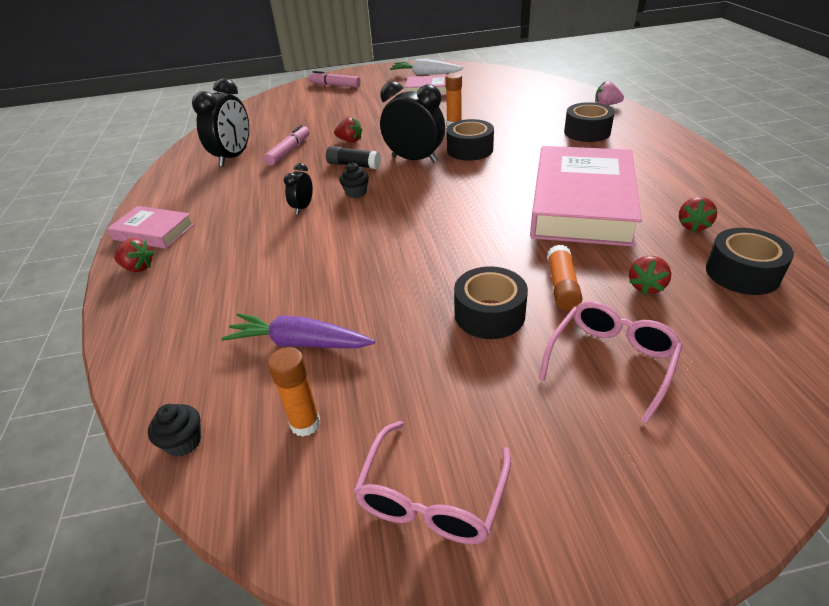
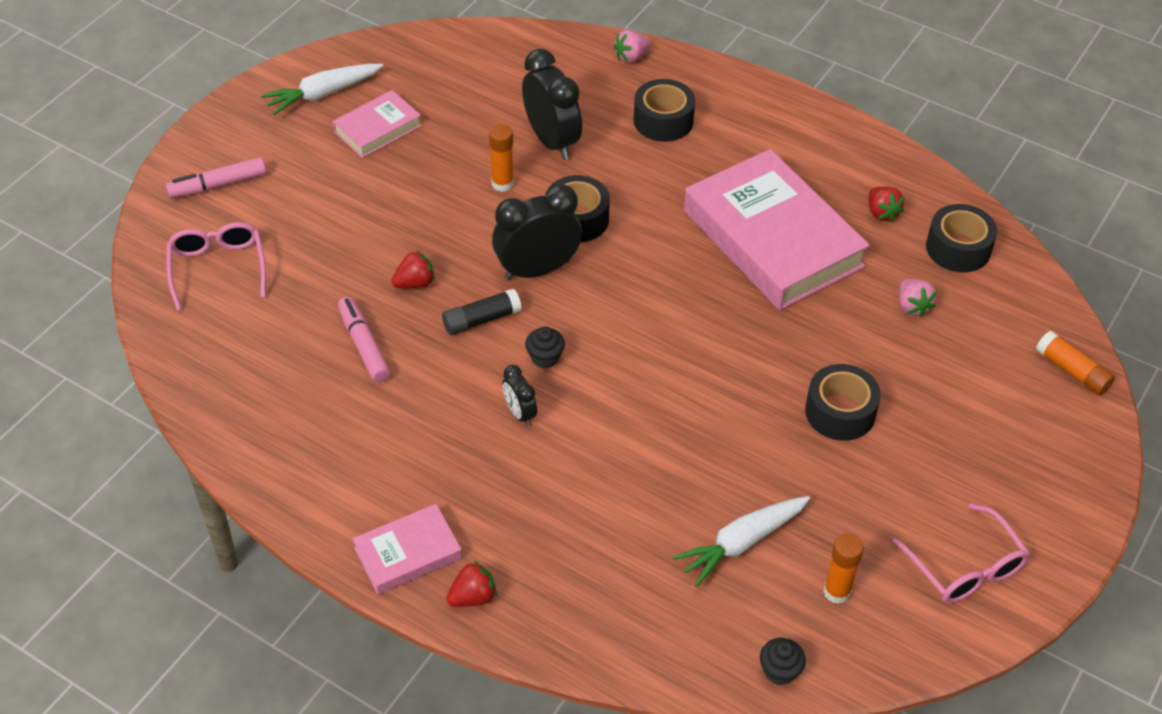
camera: 50 degrees left, 10 degrees up
(233, 157) = (305, 398): black clock -> black clock (552, 141)
(299, 343) = (741, 543): purple carrot -> white carrot
(562, 286) = (858, 347): orange glue stick -> orange glue stick (1072, 371)
(611, 362) = (957, 394): pink glasses -> pink glasses (218, 269)
(646, 286) = (912, 306): red strawberry -> pink strawberry

